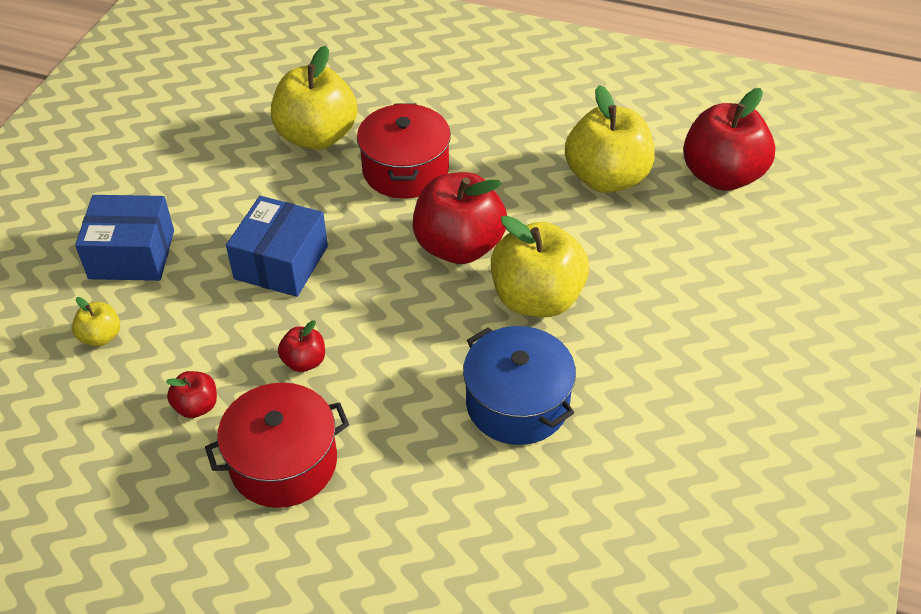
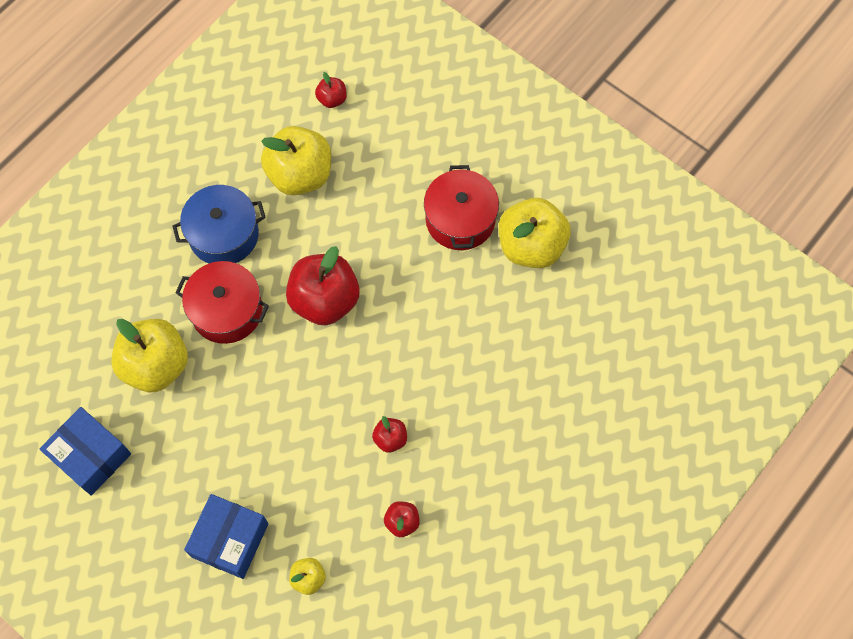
camera: 70 degrees left, 20 degrees up
(281, 262) = (287, 430): blue box -> blue box (91, 456)
(283, 463) = (471, 475): red pot -> red pot (460, 219)
(517, 403) = (479, 313): blue pot -> blue pot (224, 234)
(537, 298) = (395, 267): yellow apple -> yellow apple (531, 246)
(722, 176) = (332, 99): red apple -> red apple, size x0.46

